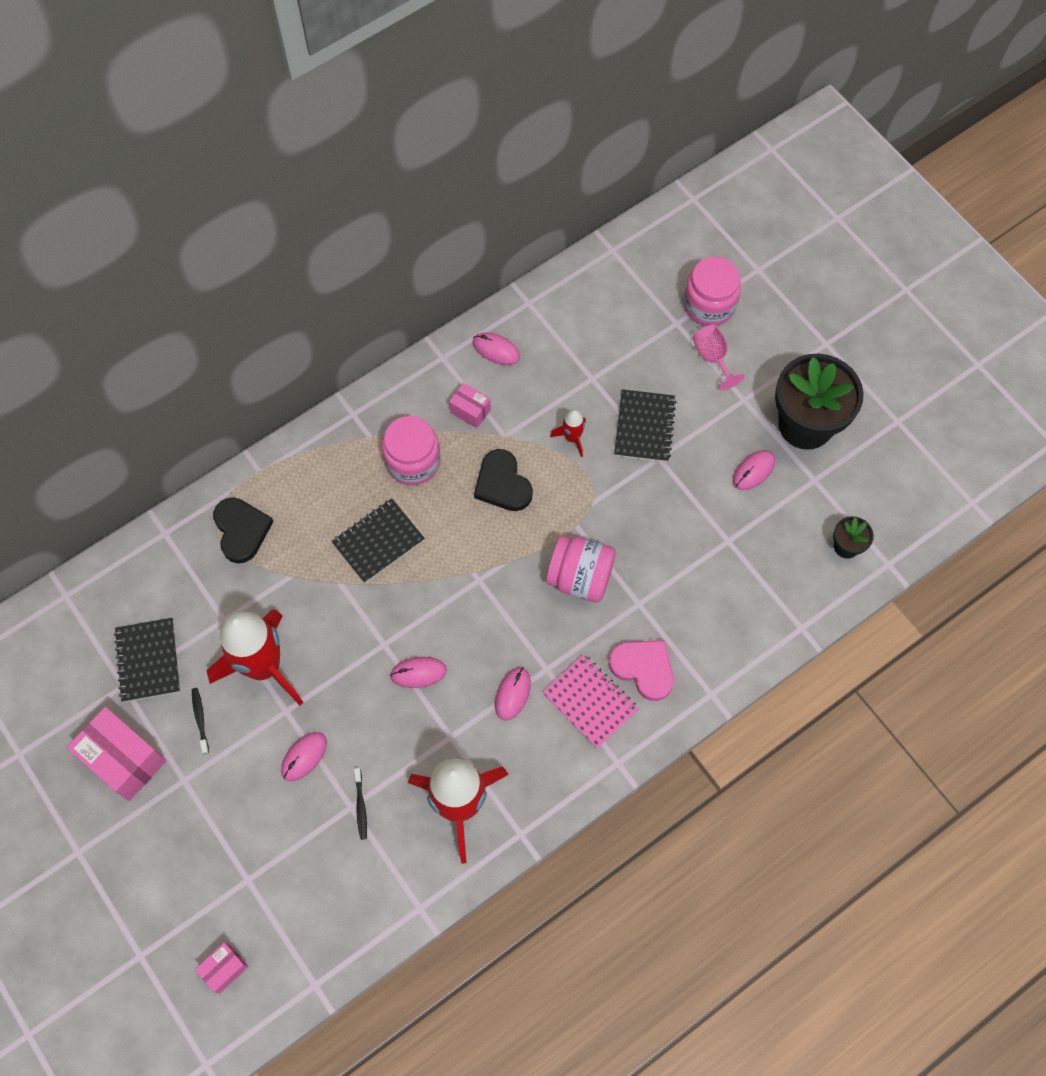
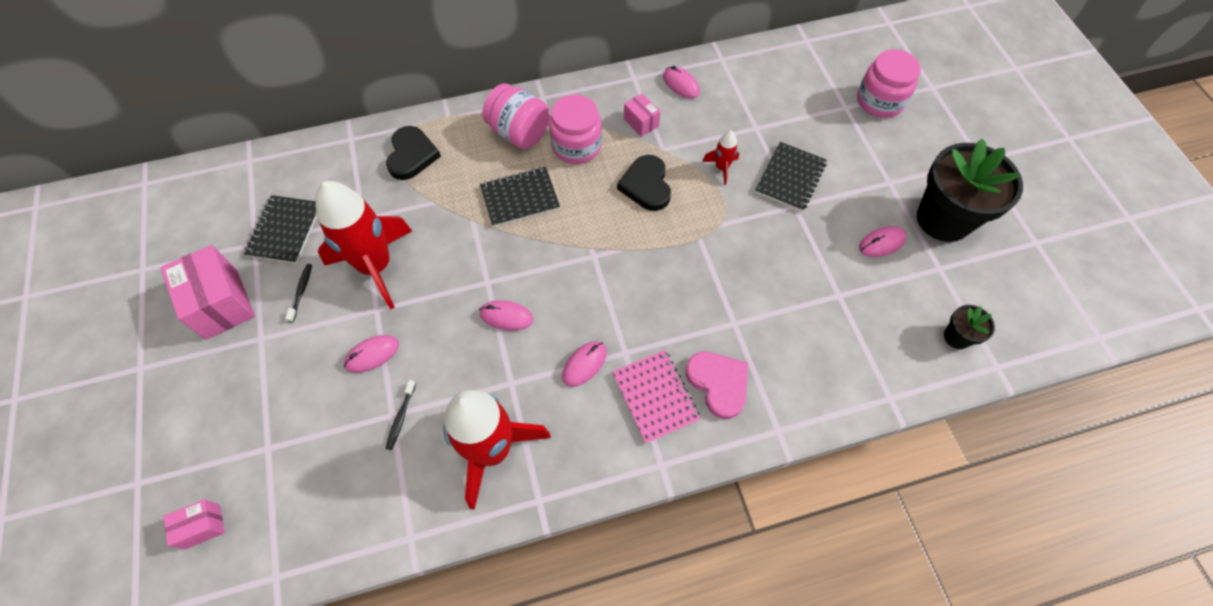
camera: 20 degrees right, 5 degrees down
(580, 577) = (686, 283): pink jar -> pink jar (519, 133)
(712, 358) = (870, 142): pink goblet -> none

